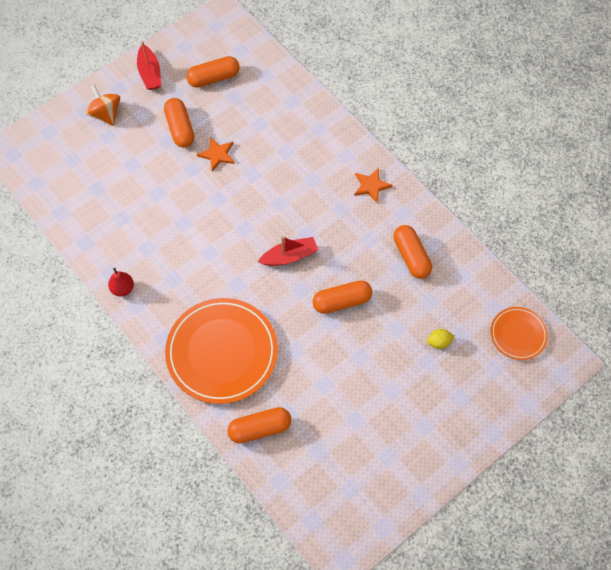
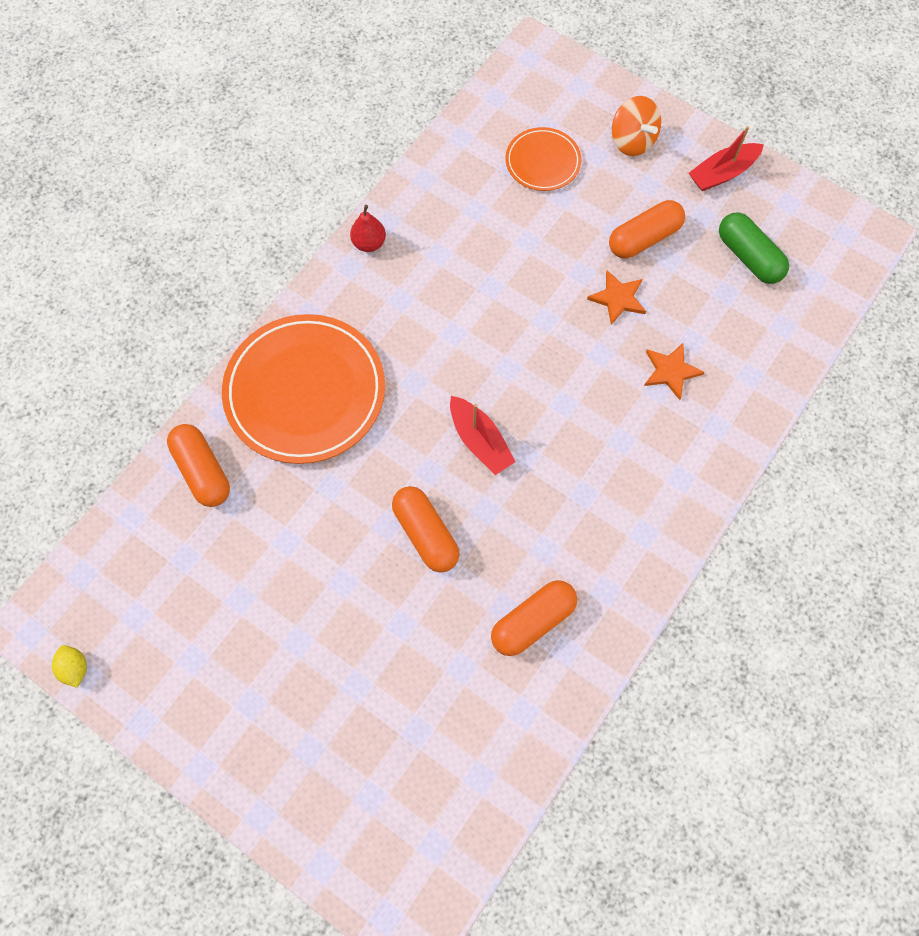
camera: 75 degrees right, 5 degrees up
(105, 114) = (632, 141): orange spinning top -> orange spinning top turned 105 degrees clockwise
(213, 78) = (748, 257): orange capsule -> green capsule
(371, 186) = (640, 530): orange star -> orange star (670, 371)
(439, 342) = (394, 697): yellow lemon -> yellow lemon (75, 668)
(518, 334) = (440, 827): orange plate -> orange plate (543, 162)

